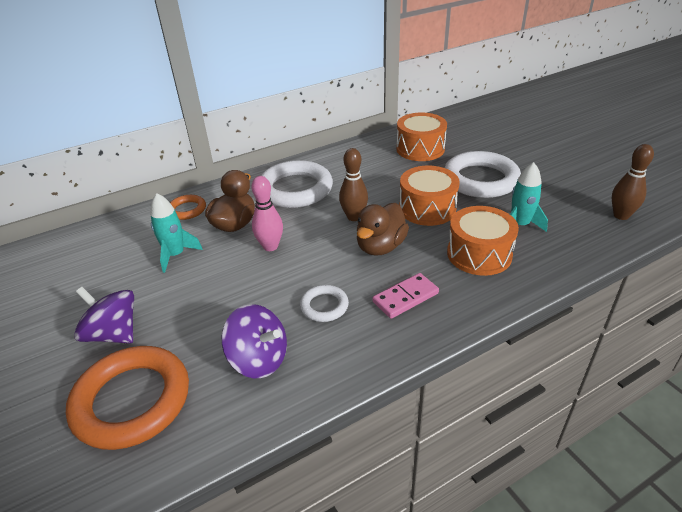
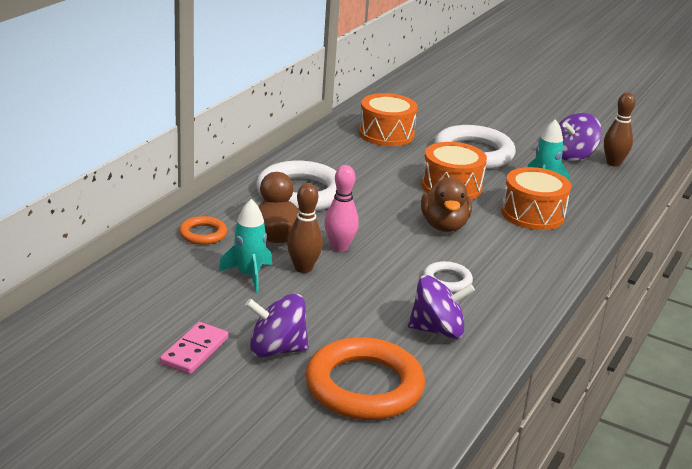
camera: 35 degrees left, 10 degrees down
(354, 217) = (391, 206): brown bowling pin -> brown bowling pin (303, 268)
(405, 297) = (507, 259): pink domino -> pink domino (194, 351)
(581, 199) = (572, 155): none -> purple spinning top

